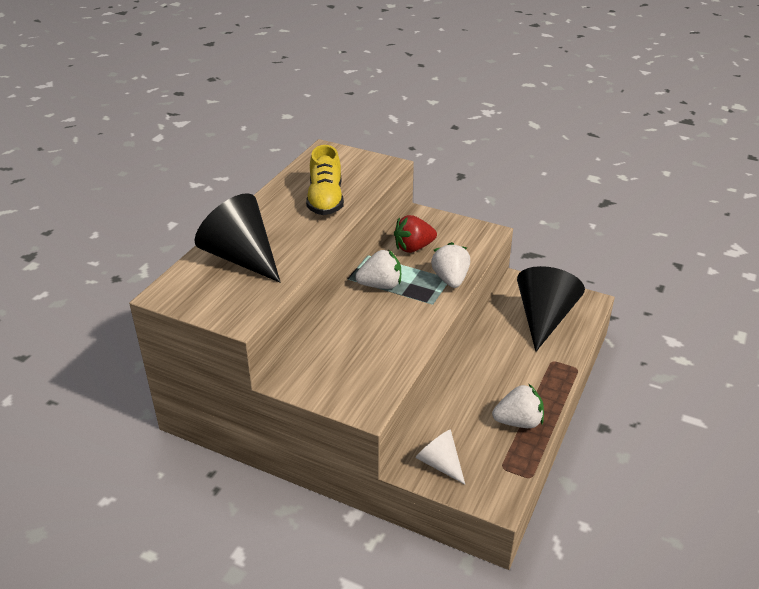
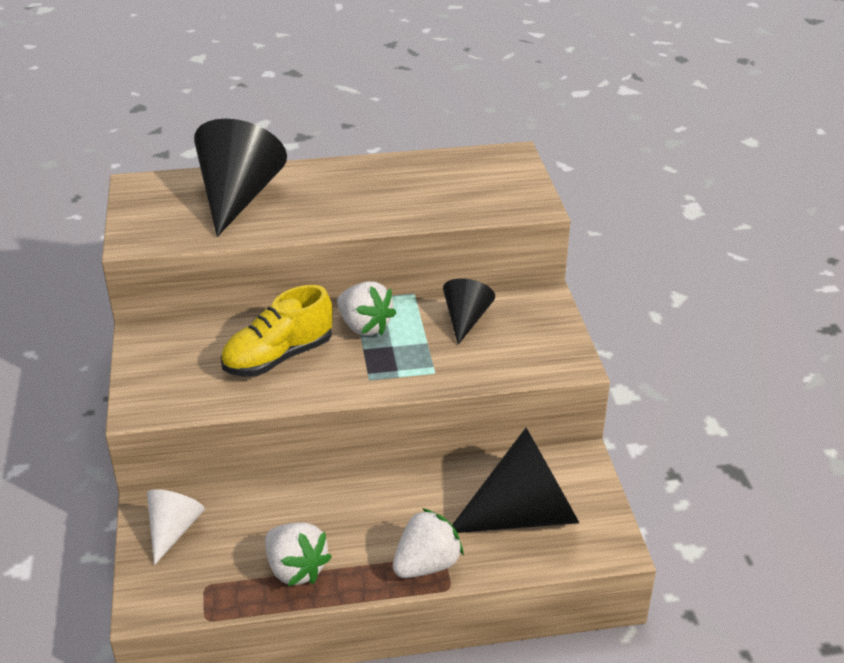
camera: 55 degrees right, 0 degrees up
(325, 200) = (404, 198): yellow shoe -> yellow shoe (278, 357)
(413, 248) = (466, 319): red strawberry -> black cone
(450, 279) = (431, 373): white strawberry -> white strawberry (426, 565)

